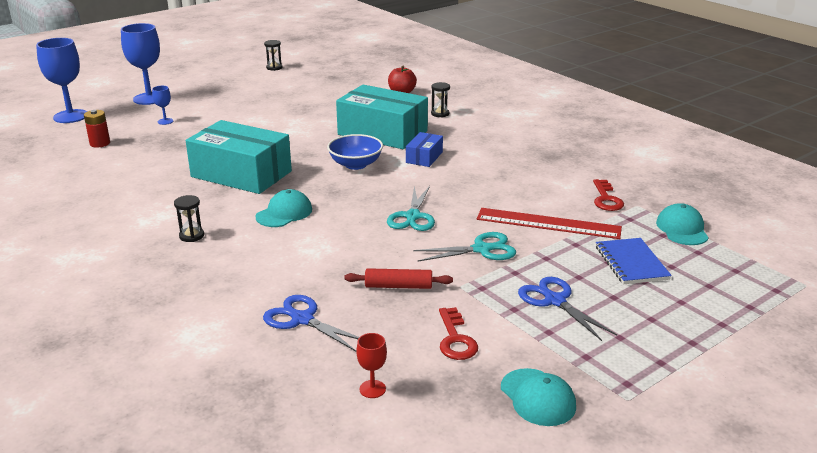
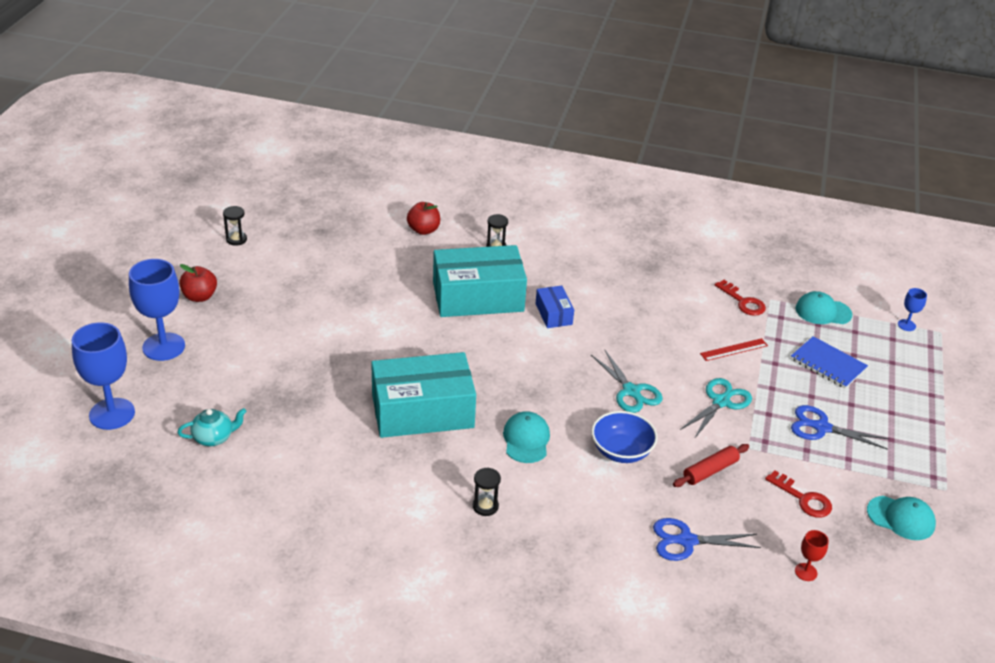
camera: 40 degrees left, 10 degrees up
(100, 143) = (214, 438): red battery -> turquoise teapot
(165, 121) = (237, 374): blue goblet -> blue goblet (906, 325)
(208, 84) = (199, 296): none -> red apple
(355, 164) = (508, 350): blue bowl -> blue bowl (621, 451)
(548, 223) = (734, 349): red ruler -> red ruler, size x0.54
(682, 229) = (823, 311): turquoise cap -> turquoise cap turned 45 degrees counterclockwise

